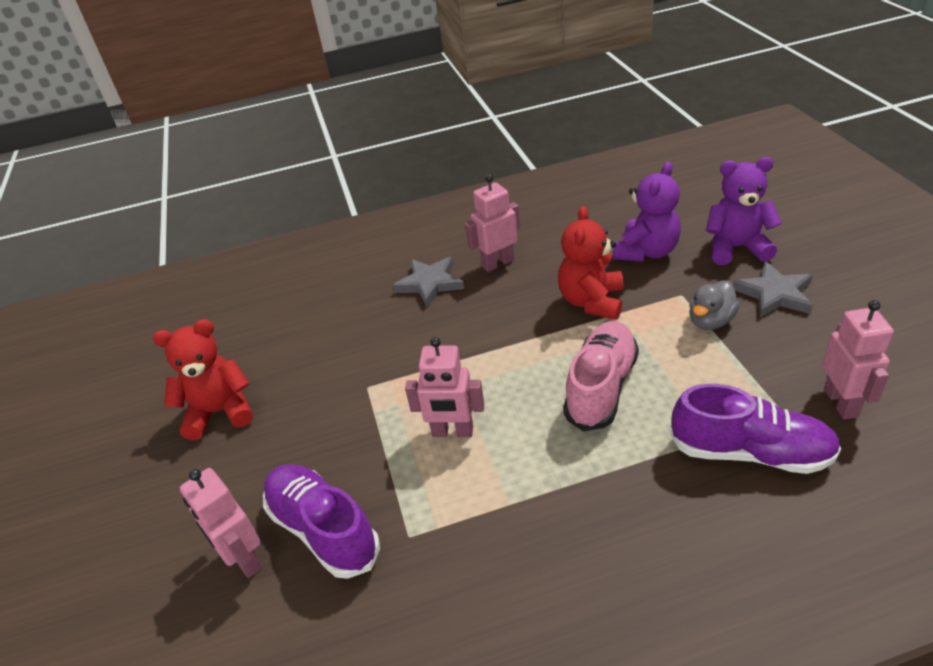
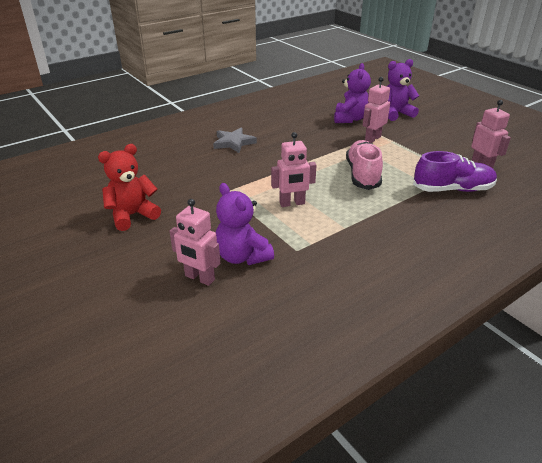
camera: 25 degrees left, 5 degrees down
(323, 529) = (242, 256): purple shoe -> purple teddy bear
(497, 263) = (269, 130): pink robot -> pink robot (372, 139)
(591, 301) = (334, 141): red teddy bear -> none
(710, 321) = (401, 143): grey duck -> none
(774, 294) = (425, 129): grey star -> none

